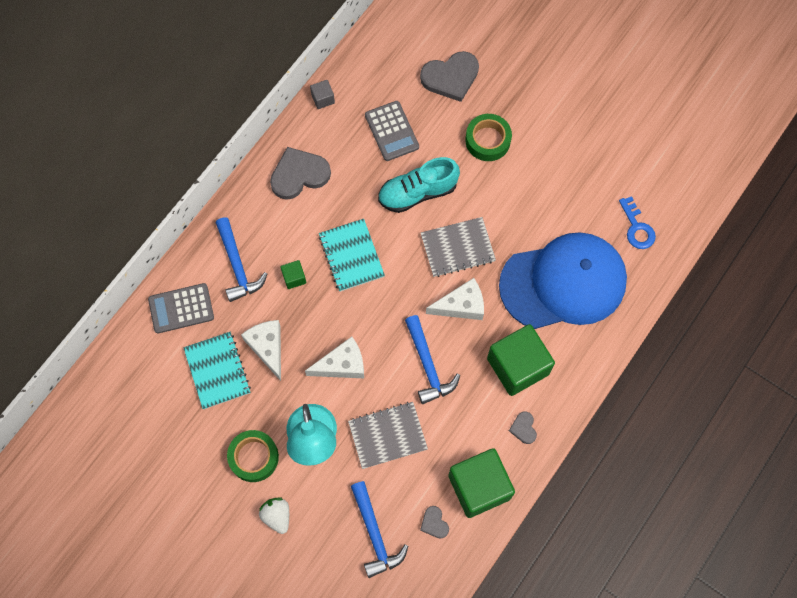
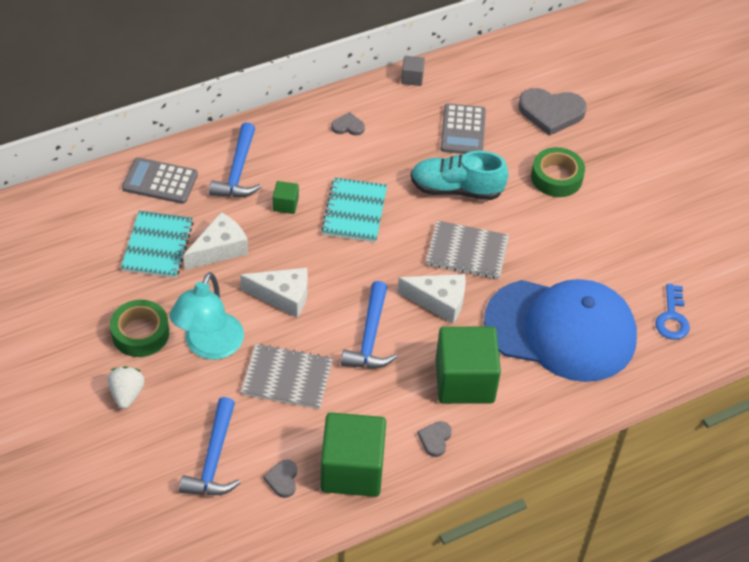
camera: 25 degrees right, 20 degrees down
(267, 347) = (219, 249): white cheese -> white cheese turned 45 degrees clockwise
(299, 175) = (348, 126): grey heart -> grey heart, size x0.49

